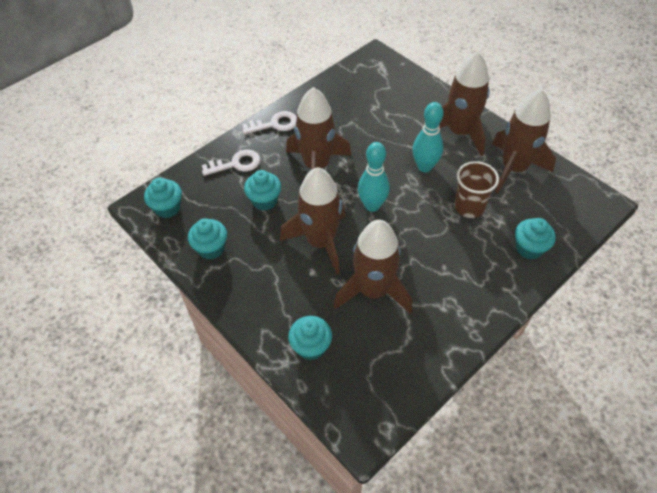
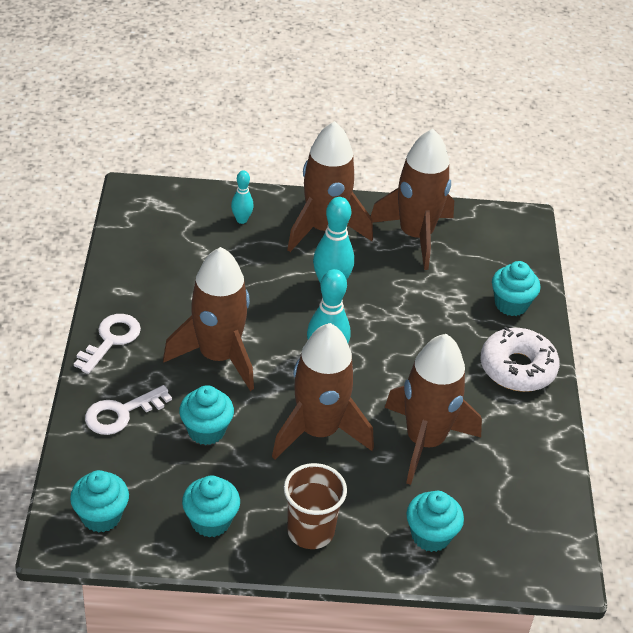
camera: 50 degrees left, 10 degrees down
(236, 164) = (121, 413): white key -> white key turned 150 degrees counterclockwise
(416, 101) = (241, 220): none -> turquoise bowling pin
(469, 207) = (418, 299): brown cup -> brown cup (310, 531)
(485, 290) = (517, 368): none -> white donut

